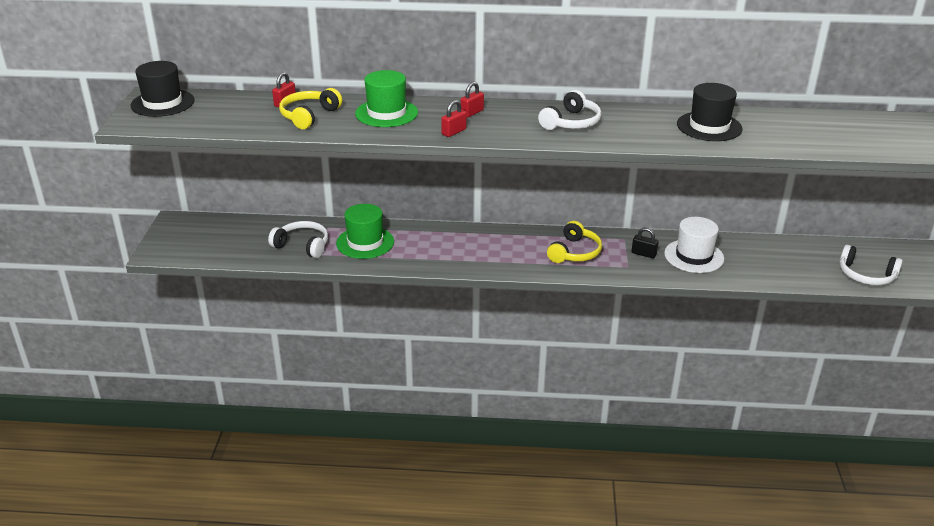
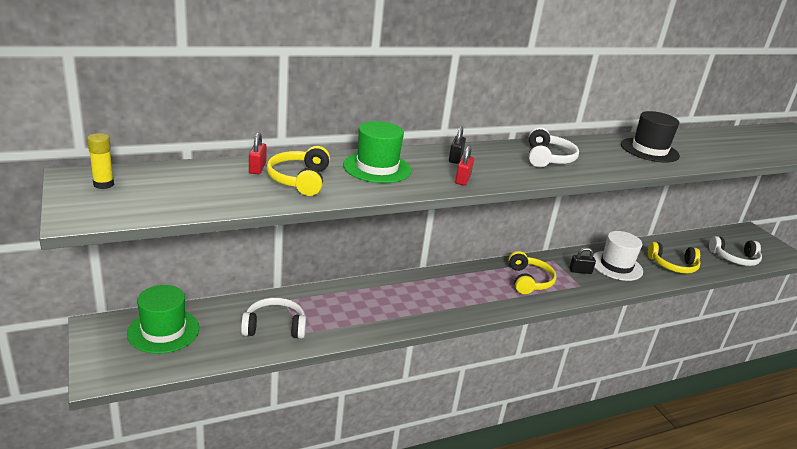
camera: 30 degrees left, 5 degrees down
(162, 103) = (103, 184): black hat -> yellow glue stick
(365, 242) = (337, 309): green hat -> green hat (163, 331)
(472, 113) = (455, 158): red padlock -> black padlock
(768, 268) = (673, 265): none -> yellow headphones

